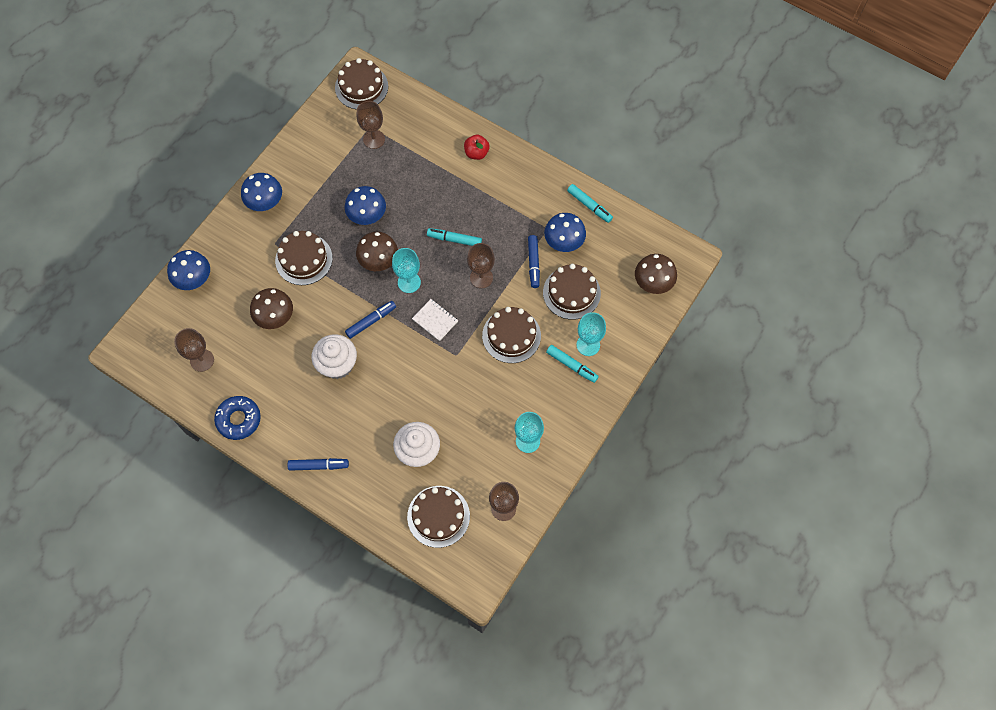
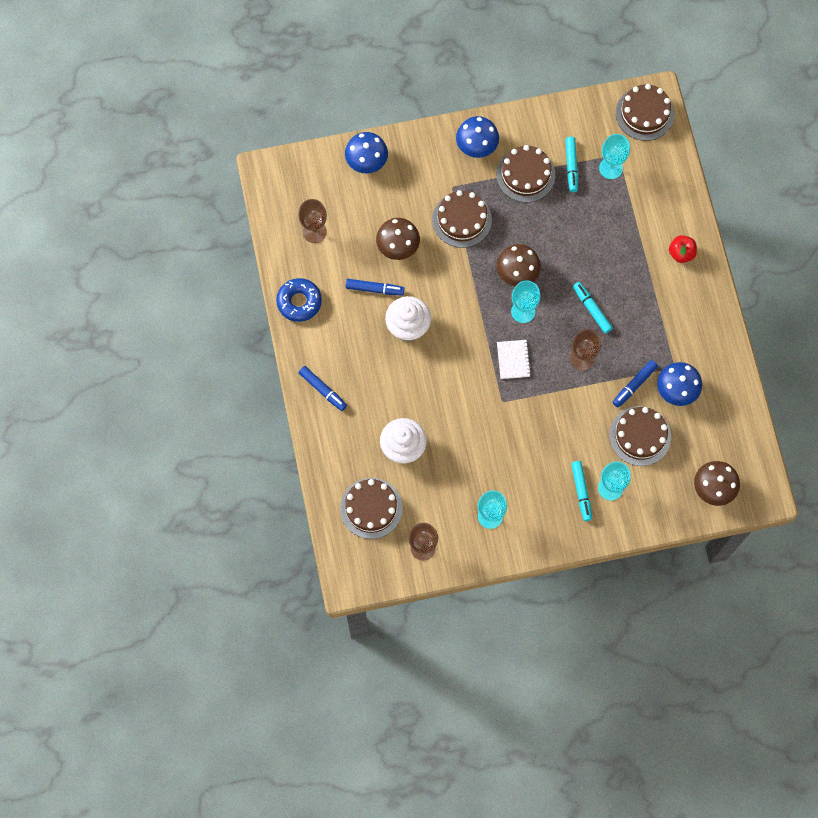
camera: 45 degrees right, 5 degrees up
(367, 215) = (544, 227): blue mushroom -> none
(371, 321) = (464, 316): blue marker -> blue marker (374, 289)
(374, 139) = (610, 168): brown goblet -> turquoise goblet
(511, 335) = (559, 426): brown cake -> brown cake (525, 175)
(589, 206) = (727, 379): turquoise marker -> turquoise marker (571, 166)

